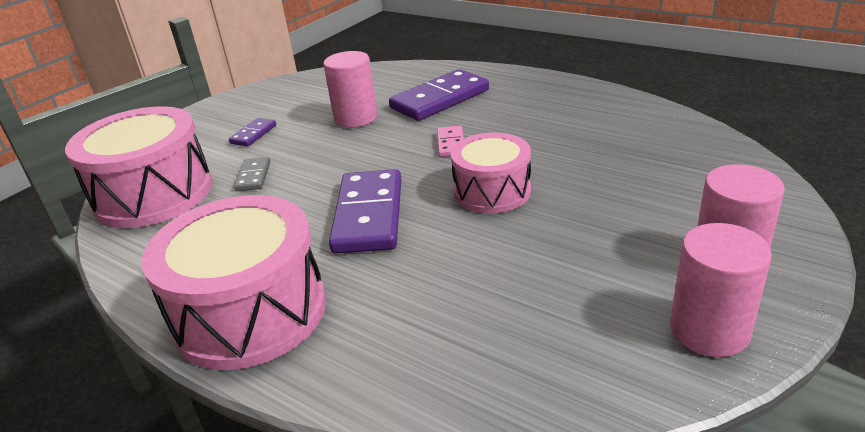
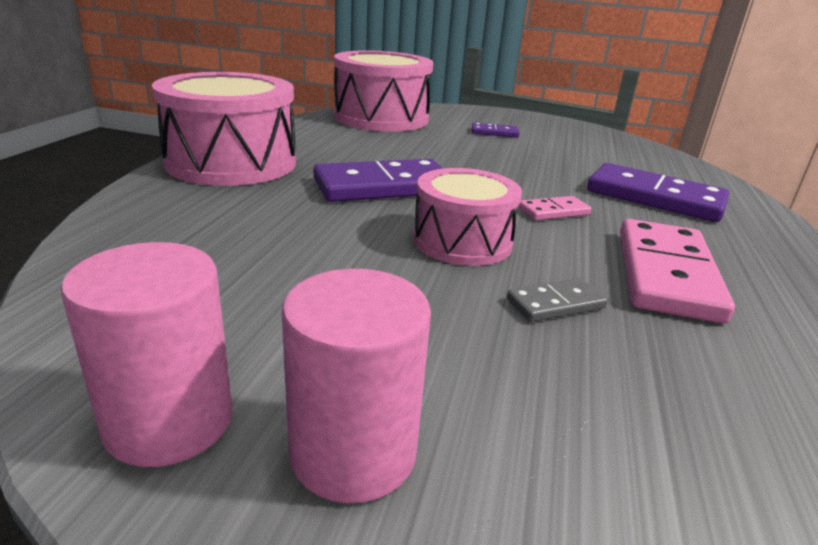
camera: 65 degrees right, 5 degrees down
(253, 176) = (425, 141): grey domino -> grey domino (555, 304)
(356, 118) = (564, 164): pink cylinder -> none
(554, 127) = (665, 274): none -> pink domino

